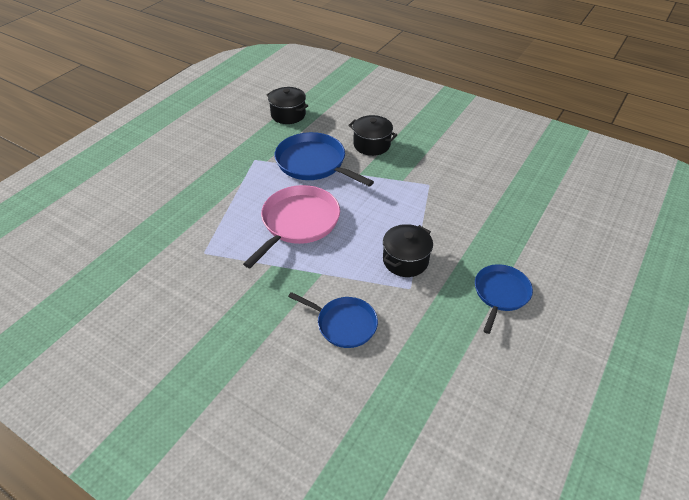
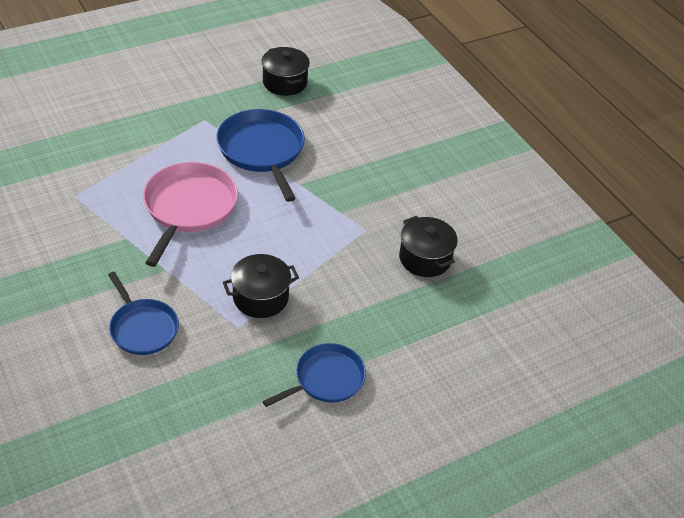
camera: 25 degrees right, 0 degrees up
(298, 222) = (189, 207): pink pan -> pink pan turned 45 degrees counterclockwise
(371, 145) = (345, 157): black pot -> black pot (425, 258)

